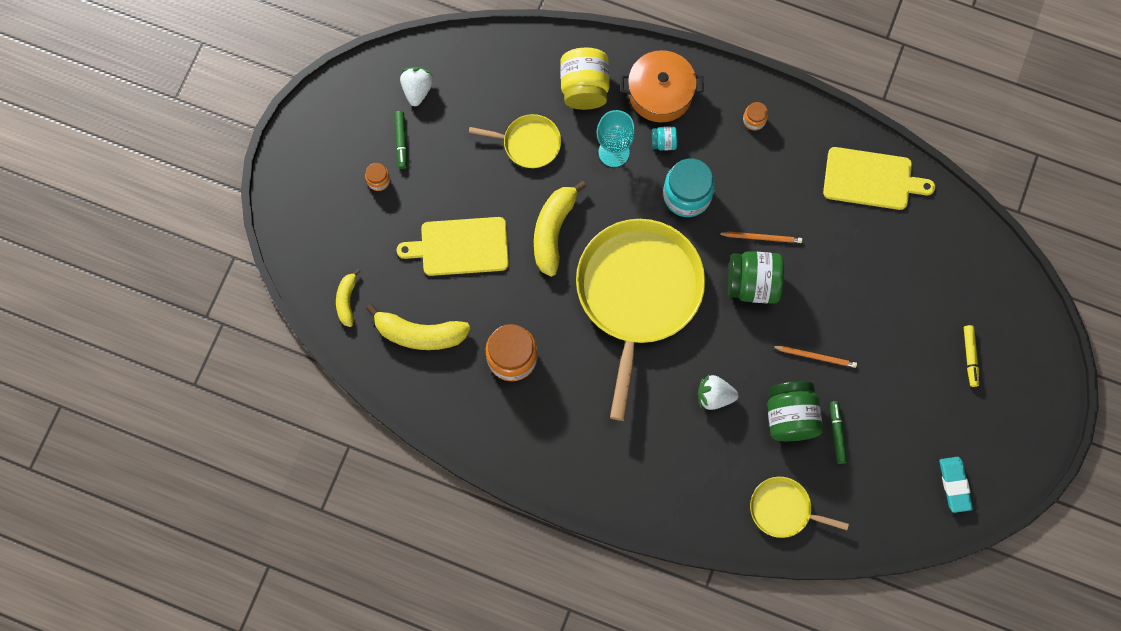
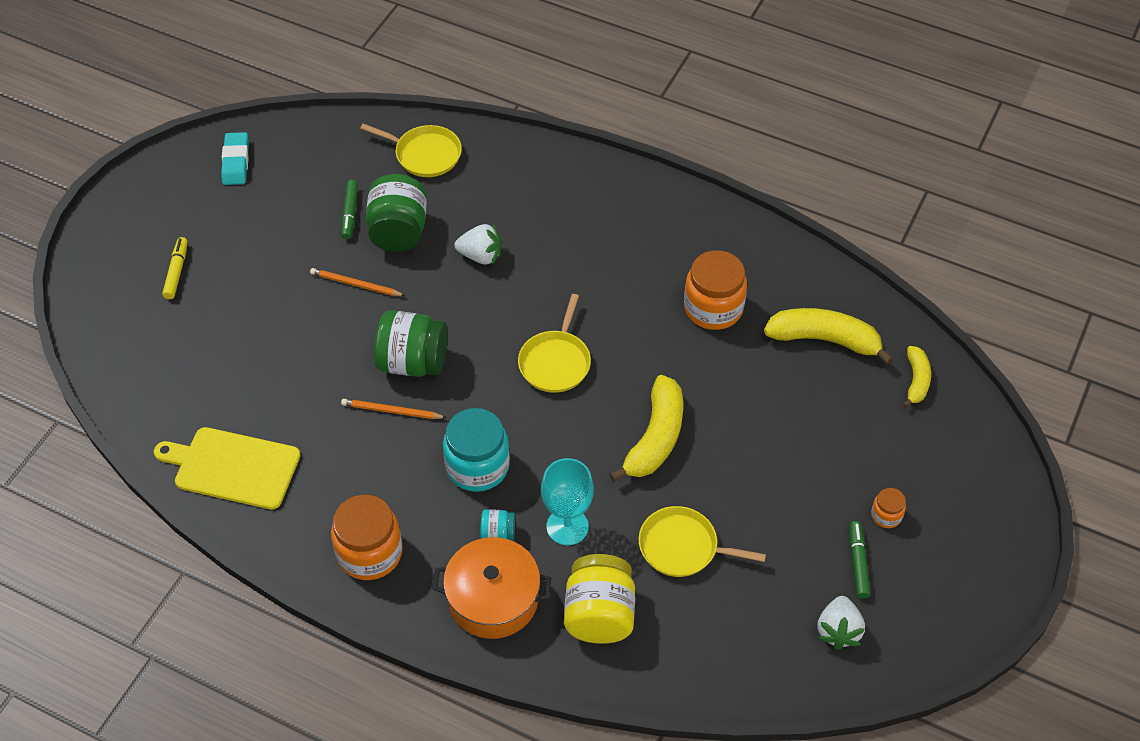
camera: 175 degrees left, 20 degrees down
(460, 247) = (775, 429): yellow cutting board -> none
(638, 294) = (555, 362): yellow pan -> yellow pan, size x0.46
(754, 120) = (369, 553): orange jar -> orange jar, size x2.07

